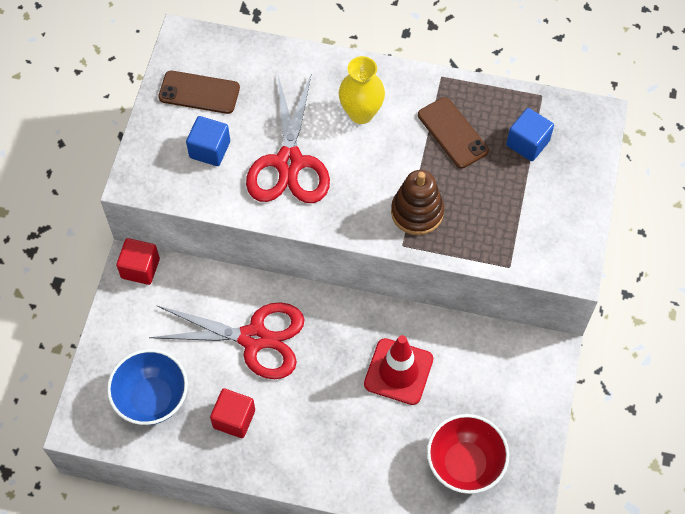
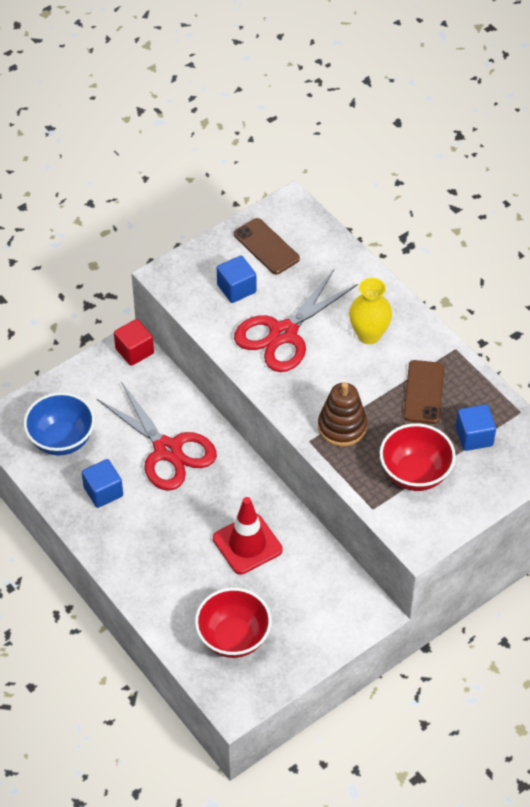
camera: 40 degrees right, 10 degrees down
(234, 419) = (103, 492): red cube -> blue cube
(513, 210) = (415, 474): none -> red bowl

